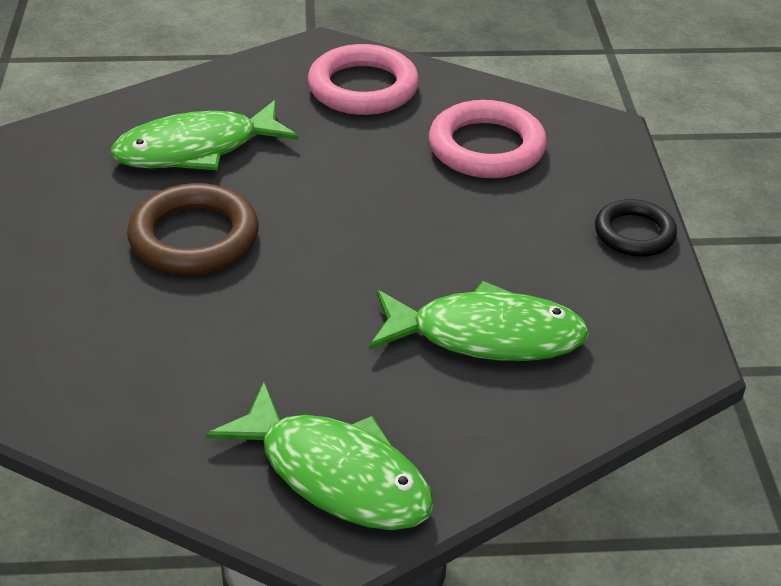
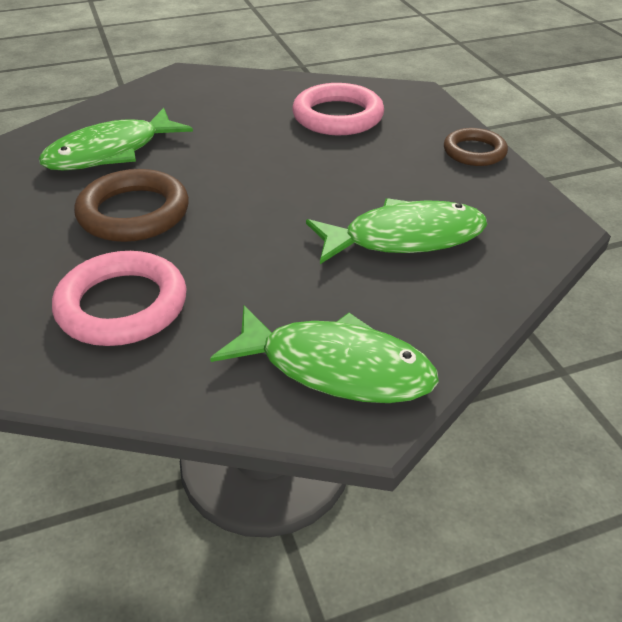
camera: 15 degrees left, 0 degrees up
(363, 88) = (226, 94): pink ring -> pink ring (122, 305)
(634, 233) = (474, 152): black ring -> brown ring

